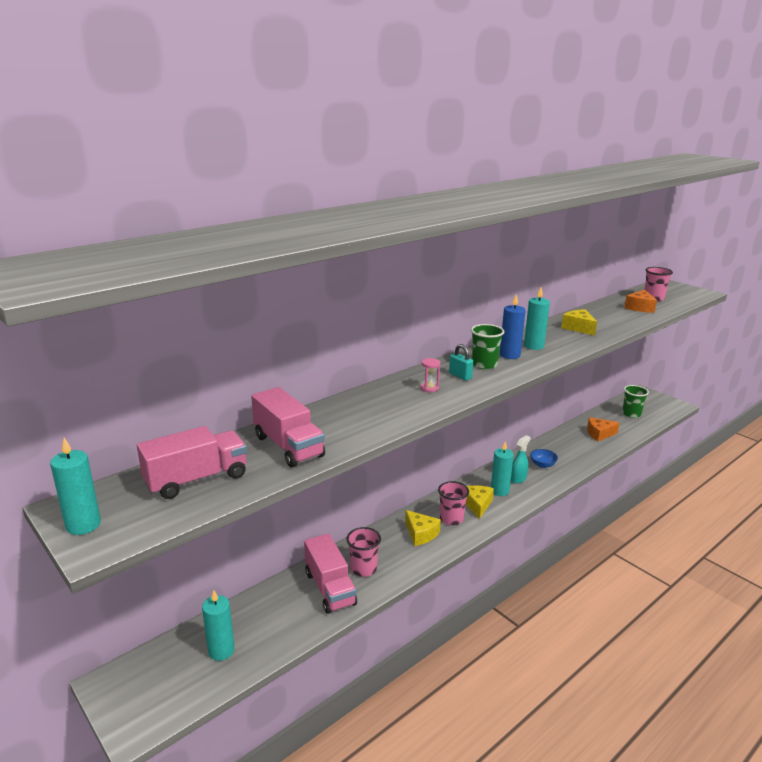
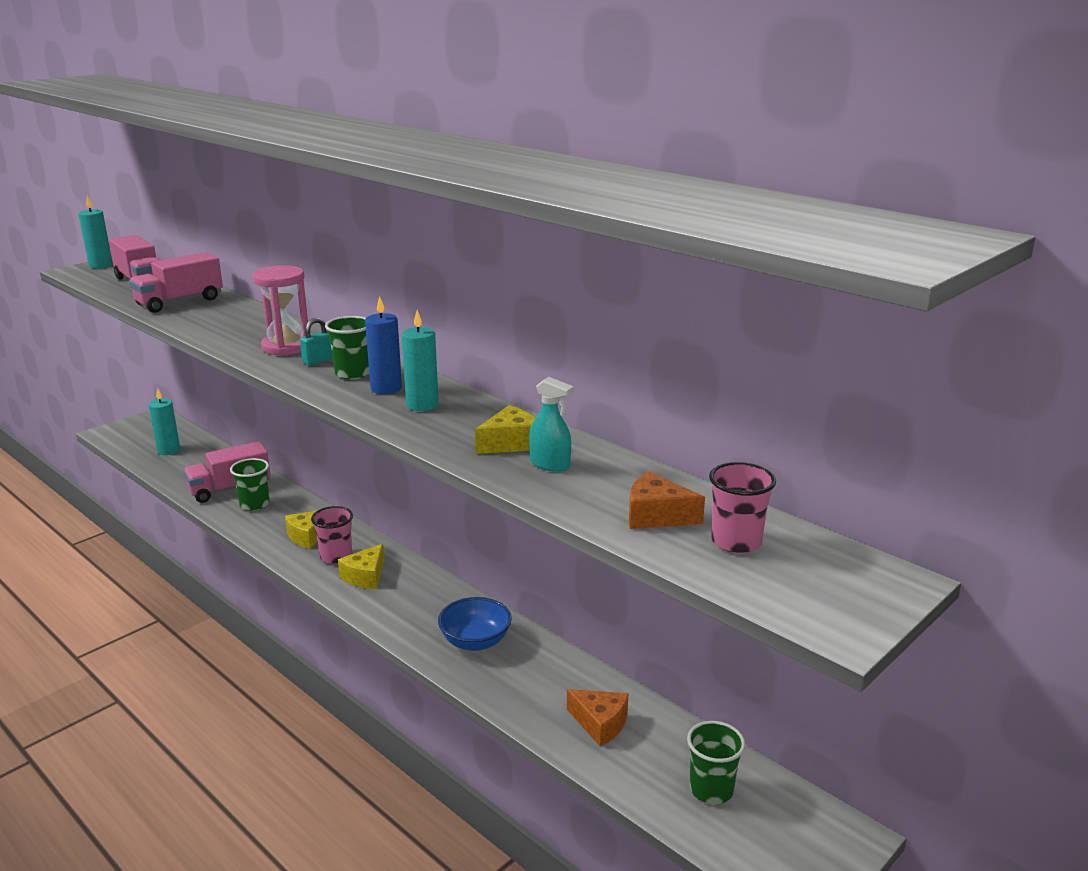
camera: 85 degrees right, 0 degrees up
(363, 569) = (254, 504): pink cup -> green cup
(429, 388) = (287, 347): pink hourglass -> pink hourglass, size x2.16
(477, 505) = (365, 576): yellow cheese -> yellow cheese turned 120 degrees clockwise
(499, 491) = (399, 596): turquoise candle -> none
(518, 478) = (433, 614): turquoise spray bottle -> turquoise spray bottle (550, 464)
(542, 465) = (475, 641): blue bowl -> blue bowl, size x1.57
(599, 434) = (600, 723): orange cheese -> orange cheese turned 135 degrees clockwise

